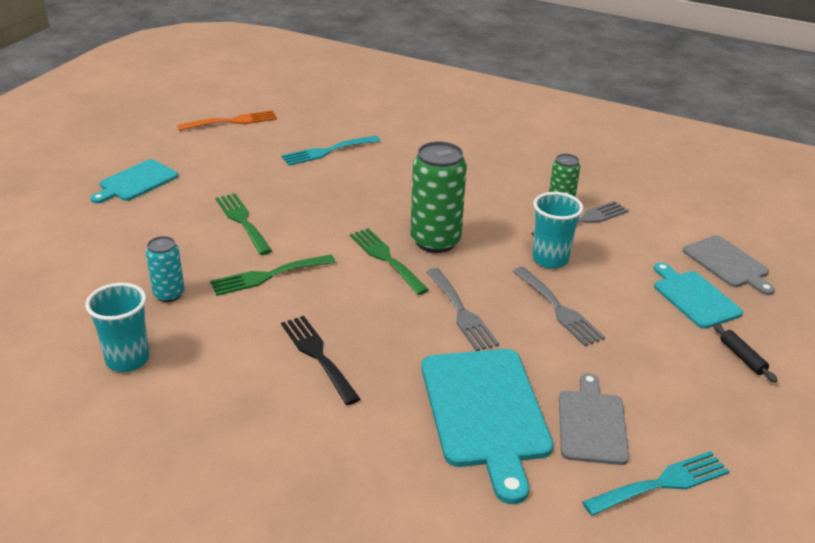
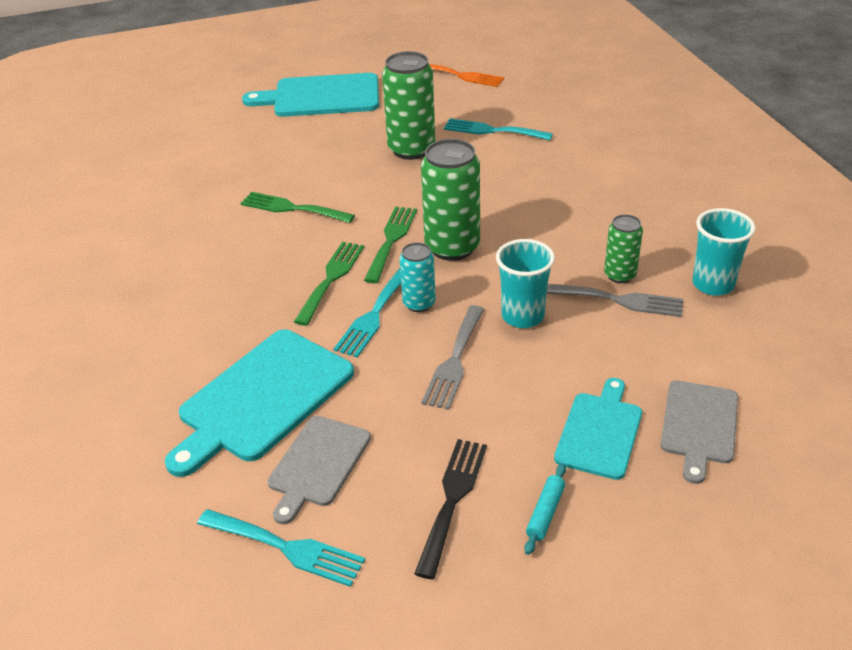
camera: 50 degrees right, 5 degrees up
(127, 359) = (131, 218): turquoise cup -> turquoise cup (713, 284)
(136, 182) = (321, 96): turquoise cutting board -> turquoise cutting board, size x1.66
(169, 294) = (216, 188): turquoise can -> turquoise can (419, 303)
(242, 221) = (341, 159): green fork -> green fork (331, 279)
(288, 190) = (411, 149): none -> green can
(317, 355) = (230, 284): black fork -> black fork (452, 499)
(461, 312) = (374, 315): grey fork -> turquoise fork
(592, 424) = (318, 464): grey cutting board -> grey cutting board turned 150 degrees clockwise
(742, 357) = (545, 513): black rolling pin -> turquoise rolling pin

